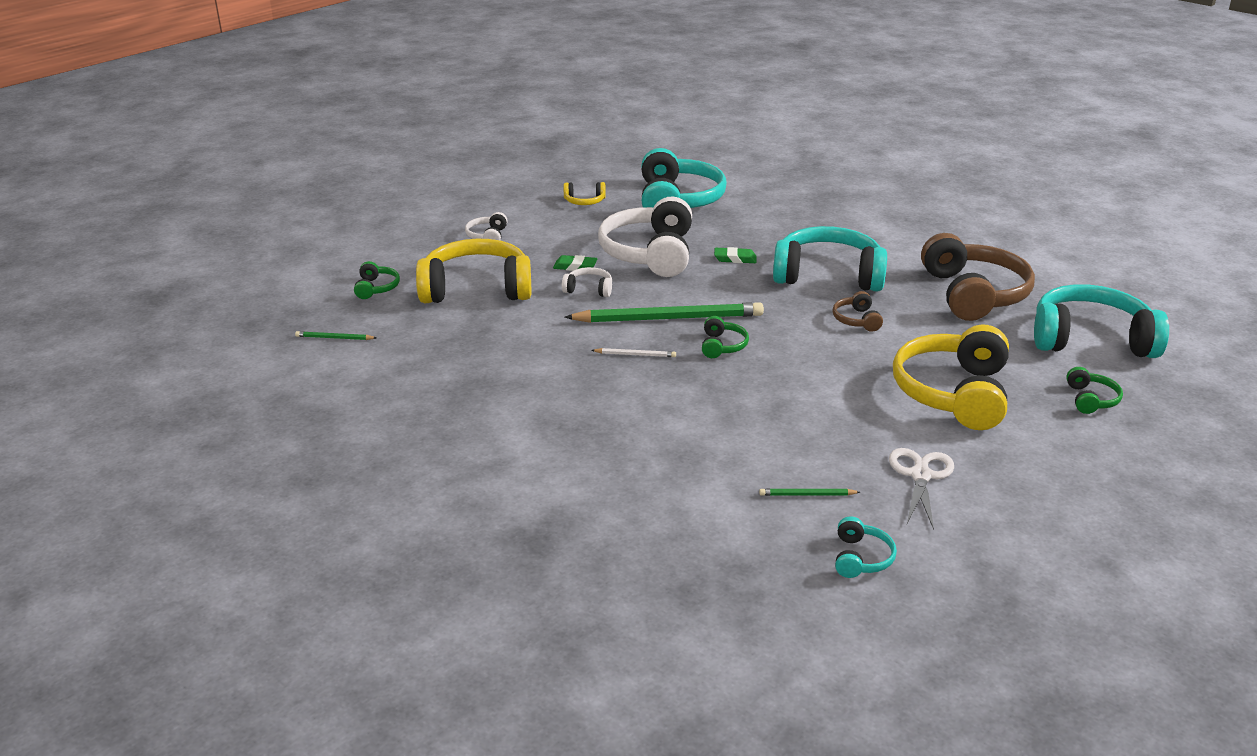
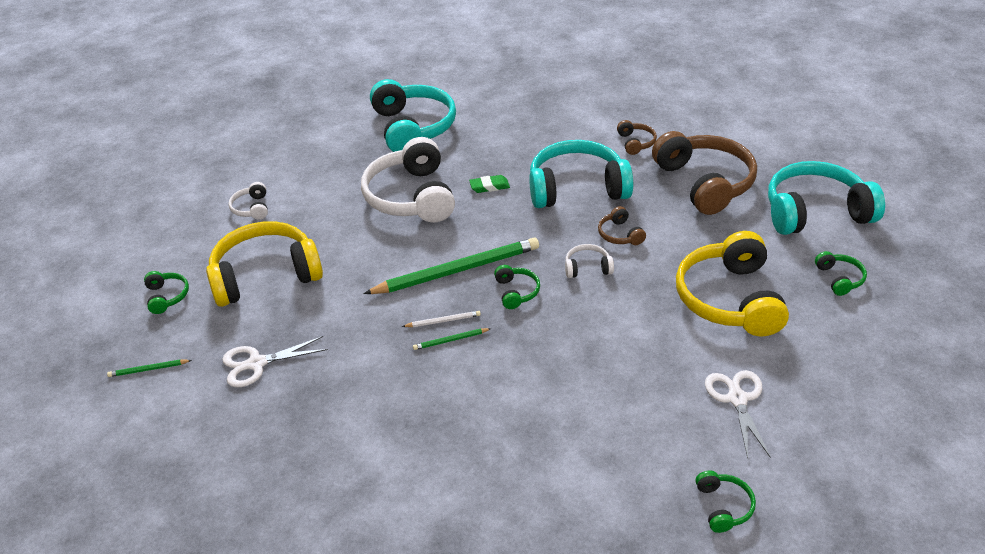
camera: 15 degrees left, 10 degrees up
(437, 353) = (257, 364): none -> white scissors
(575, 267) = (348, 227): green eraser -> none
(584, 201) = (327, 146): yellow headphones -> none
(589, 289) = (371, 252): white headphones -> white headphones (587, 268)
(807, 495) = (652, 446): green pencil -> green pencil (450, 340)
(860, 558) = (723, 506): turquoise headphones -> green headphones
(911, 249) = (635, 143): none -> brown headphones

